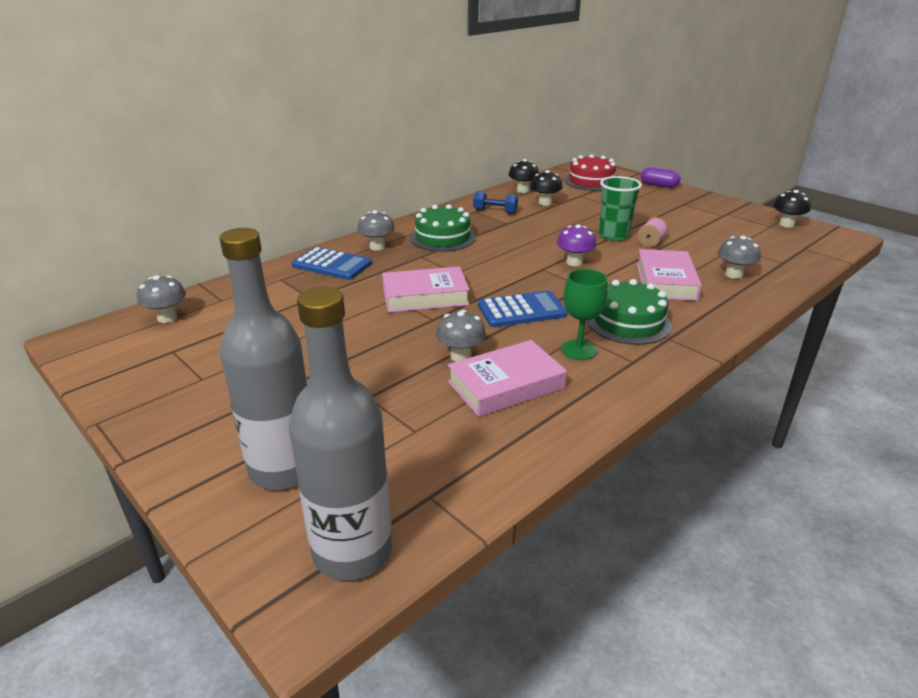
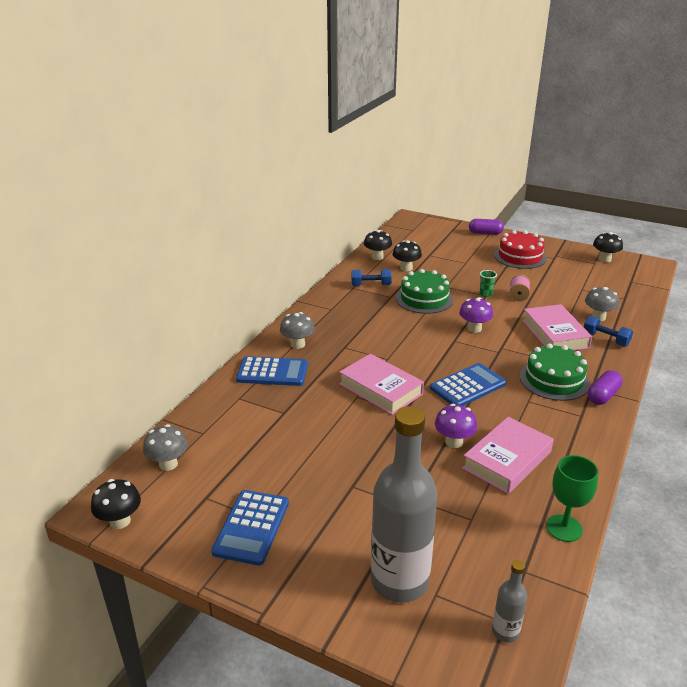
camera: 20 degrees left, 0 degrees up
(82, 353) = (120, 521): none -> black mushroom
(188, 385) = (251, 527): none -> blue calculator
(352, 551) = (505, 631): grey bottle -> grey bottle, size x0.44
(425, 296) = (380, 389): pink book -> pink book turned 75 degrees clockwise
(442, 238) = (347, 323): green cake -> green cake (424, 299)
(460, 356) = (454, 442): grey mushroom -> purple mushroom
(578, 350) = (536, 414): green goblet -> green goblet (564, 528)
(591, 181) = (427, 237): red cake -> red cake (520, 257)
(613, 235) = (485, 294): green cup -> green cup, size x0.49
(677, 348) = (603, 396): none -> purple capsule
(726, 296) = (605, 339): none -> blue dumbbell

